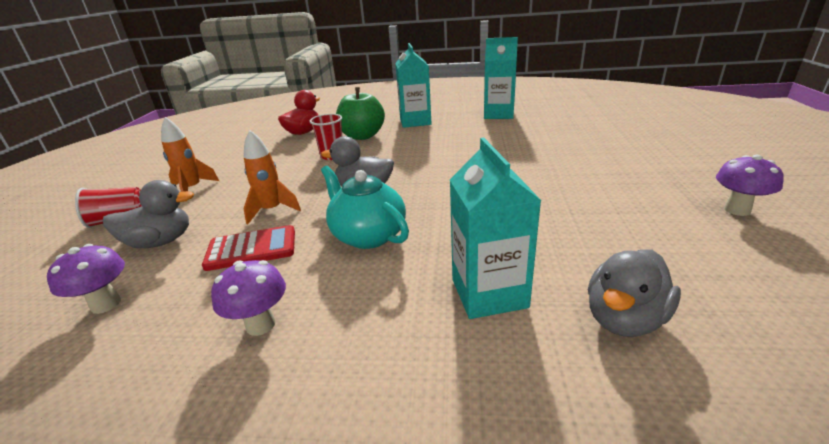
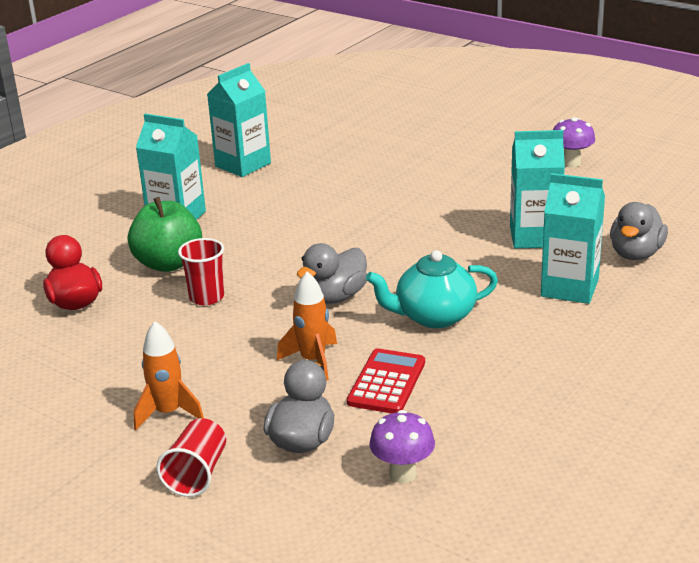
camera: 60 degrees left, 0 degrees up
(260, 325) = (515, 390): purple mushroom -> none
(561, 238) = (534, 237): none -> turquoise carton
(624, 319) = (636, 254): grey duck -> grey duck turned 45 degrees clockwise

